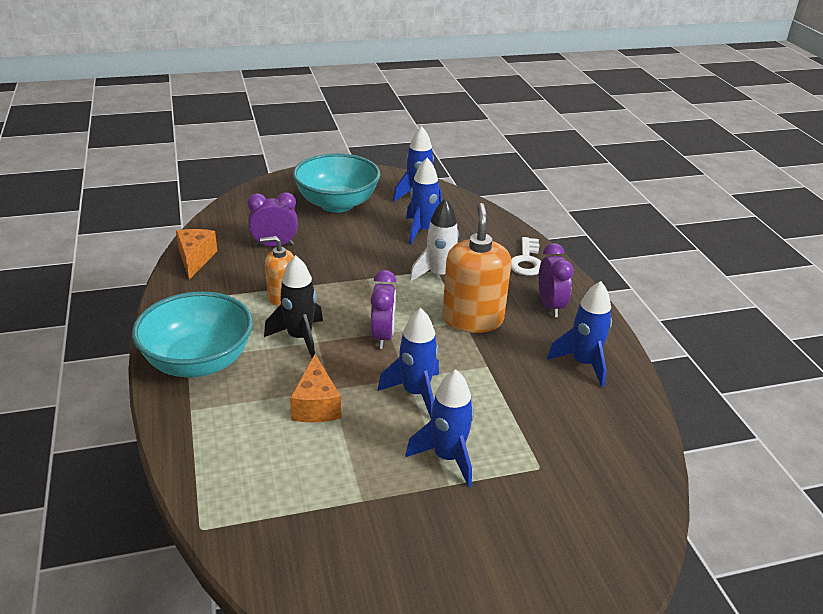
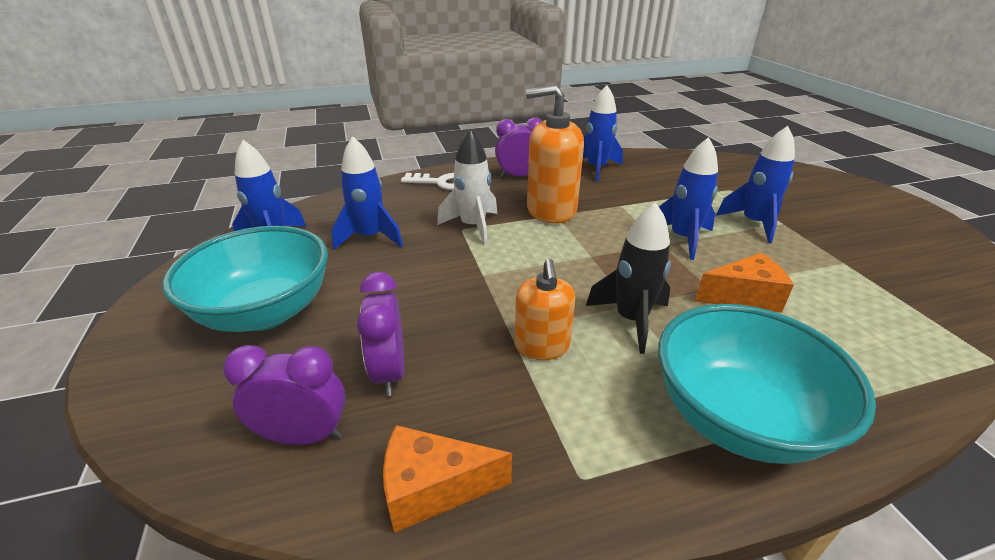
camera: 90 degrees left, 0 degrees up
(382, 336) = (601, 259): purple clock -> purple clock (304, 436)

